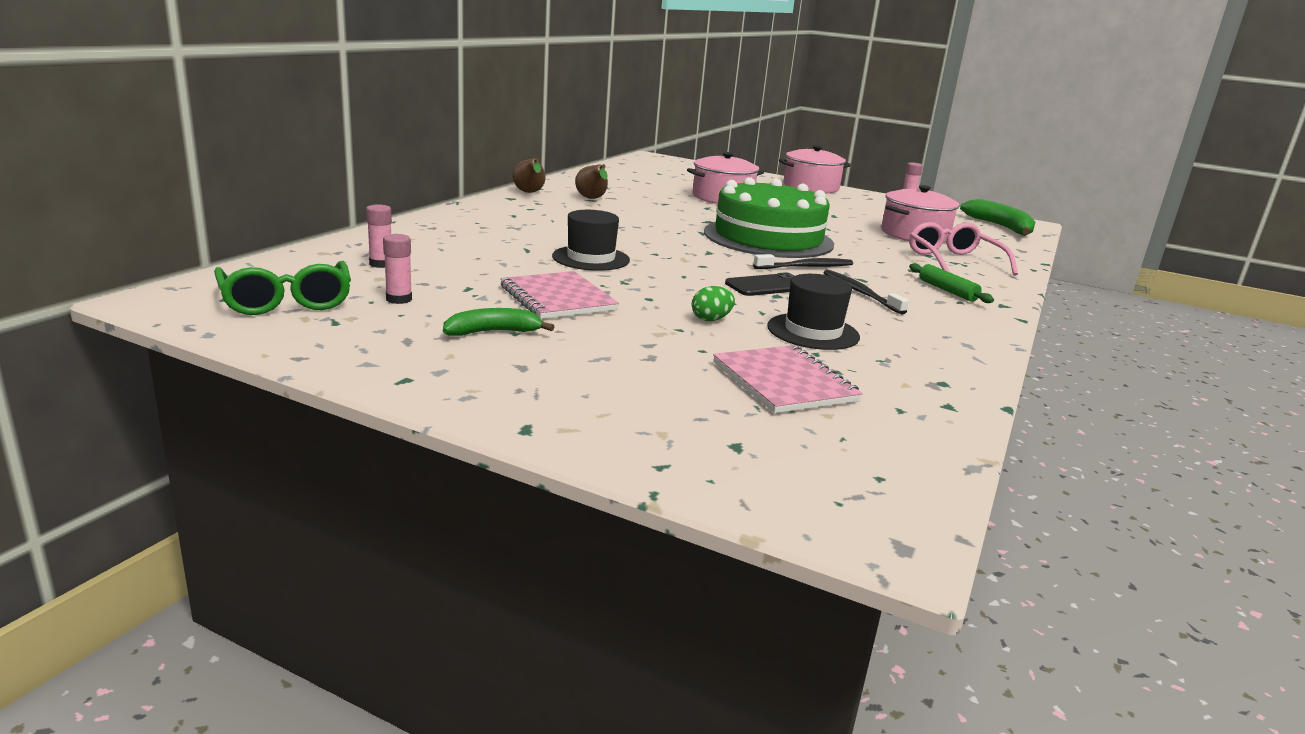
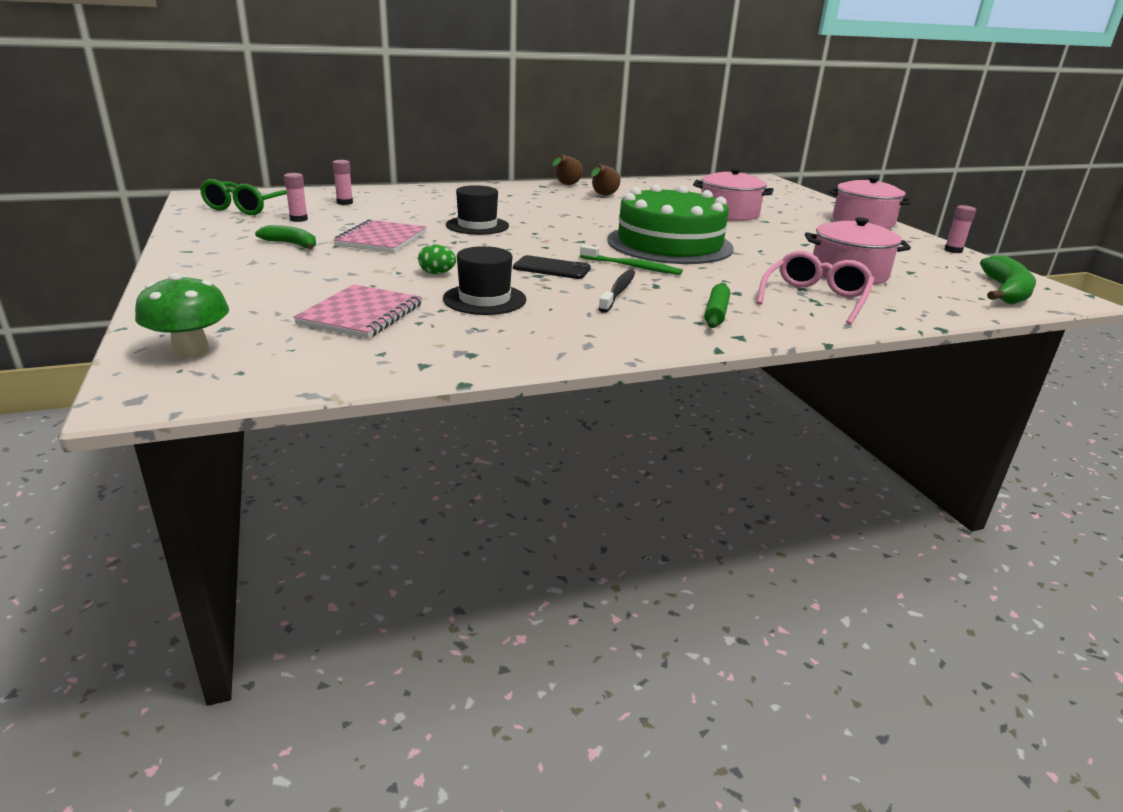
camera: 45 degrees right, 5 degrees up
(786, 480) = (191, 350): none -> green mushroom
(806, 267) = (632, 267): black toothbrush -> green toothbrush

